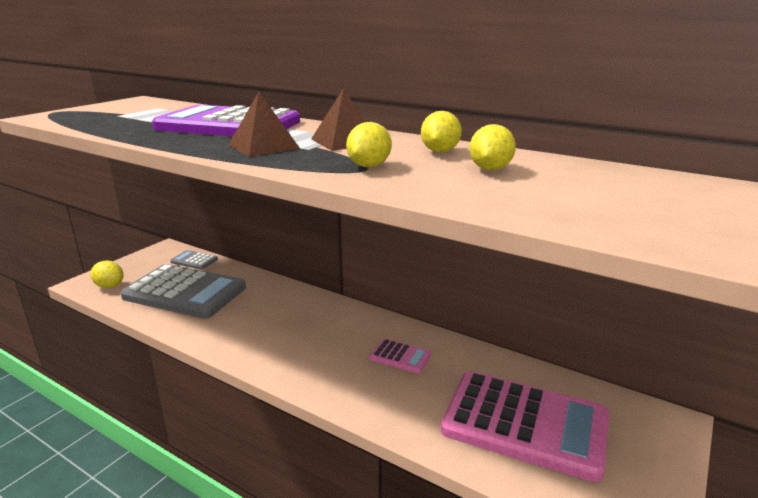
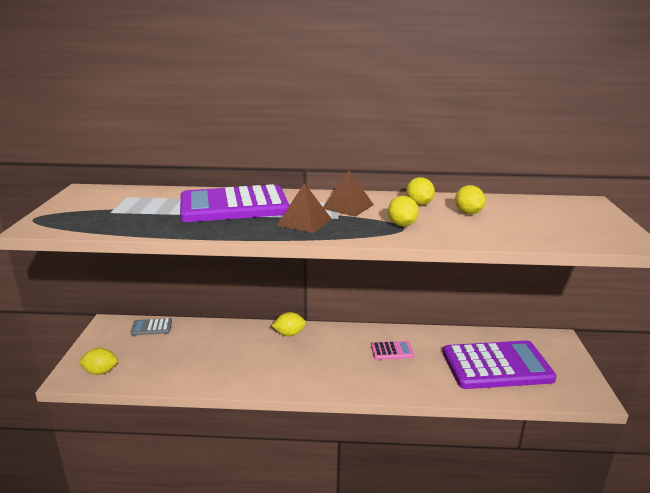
camera: 30 degrees left, 0 degrees up
(185, 292) = (179, 356): grey calculator -> none
(308, 303) = (289, 334): none -> yellow lemon
(525, 424) = (497, 366): pink calculator -> purple calculator

